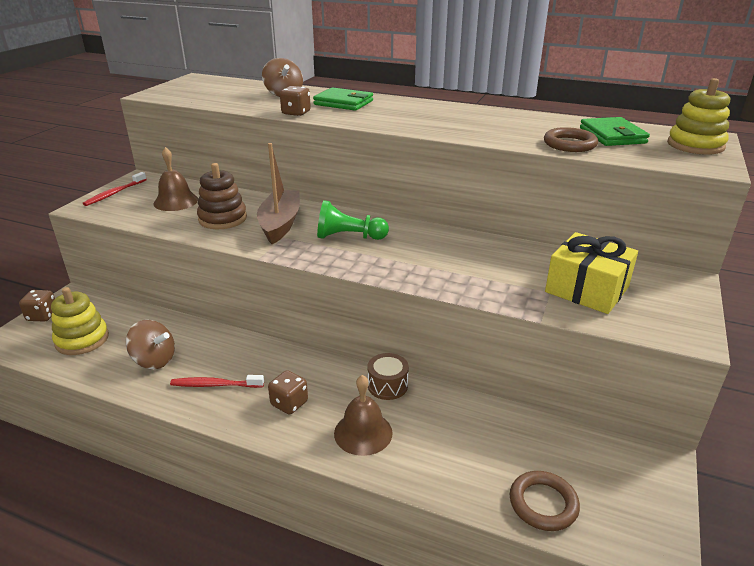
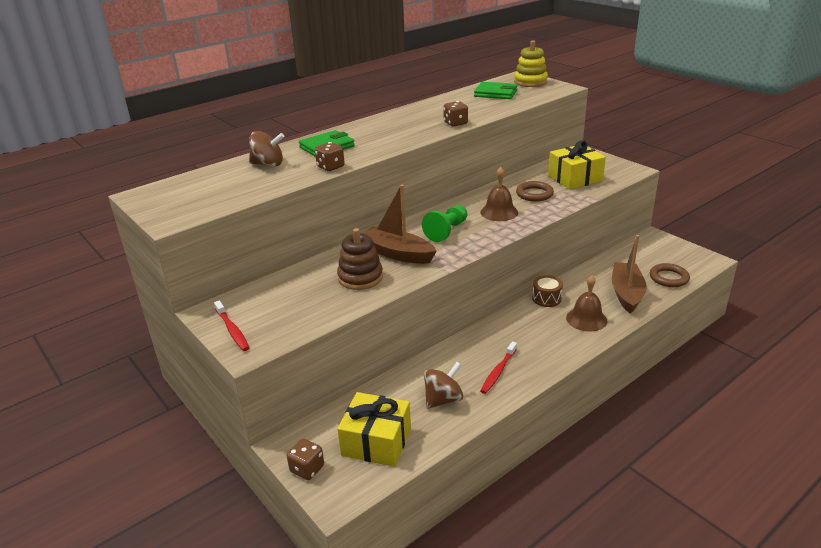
camera: 60 degrees left, 0 degrees up
(82, 340) = (376, 442): yellow stacking toy -> yellow gift
(176, 201) = (295, 296): brown bell -> brown bell (499, 212)
(289, 403) = (541, 341): brown dice -> brown dice (455, 123)
(457, 461) = (626, 293): none -> brown boat
(569, 144) = (498, 106): brown ring -> brown ring (534, 194)

